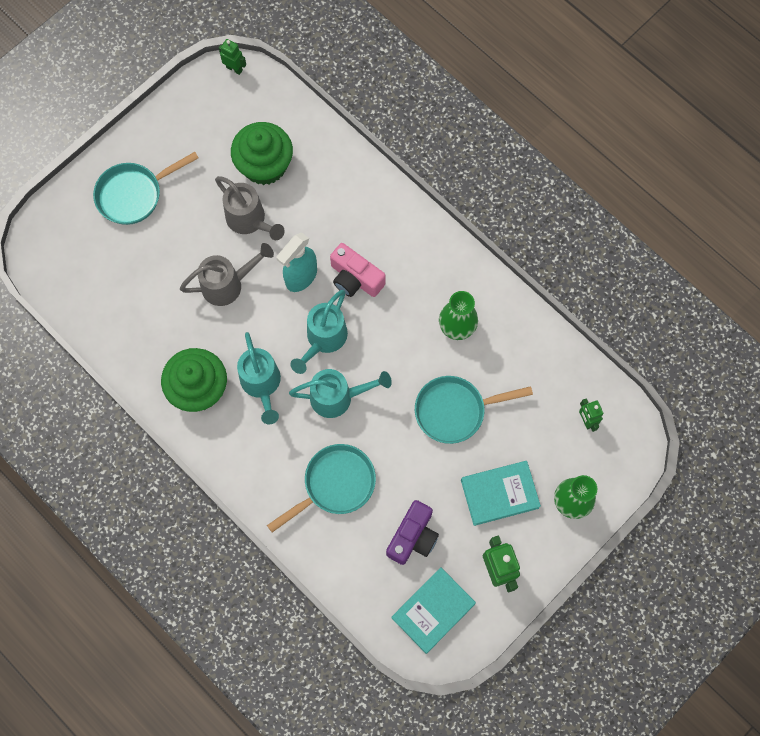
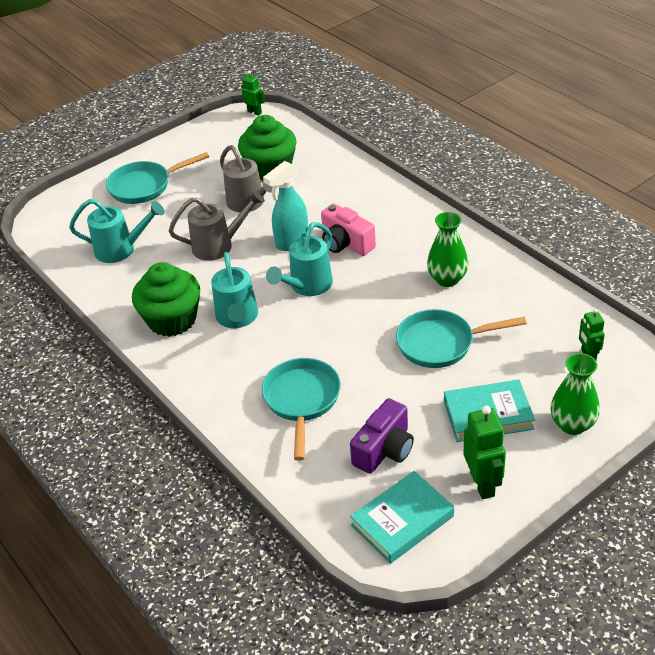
camera: 10 degrees right, 30 degrees down
(335, 484) = (302, 400): turquoise pan -> turquoise pan turned 60 degrees counterclockwise
(337, 397) = (315, 330): turquoise watering can -> turquoise watering can (121, 249)

